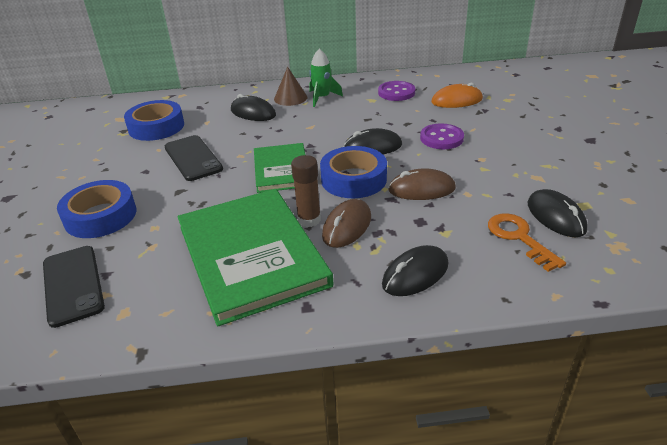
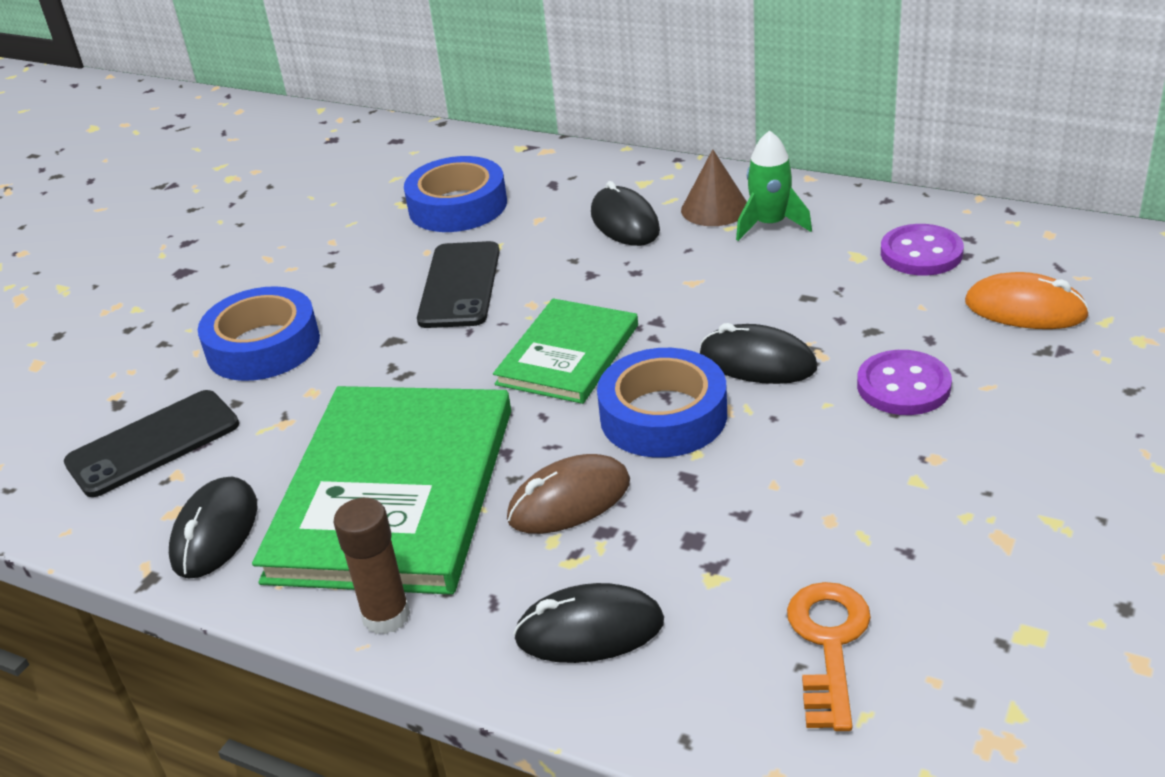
camera: 35 degrees right, 0 degrees up
(73, 285) = (153, 444): black phone -> black phone turned 45 degrees clockwise
(309, 220) = (525, 465): brown glue stick -> brown glue stick (386, 616)
(421, 189) = (757, 479): brown mouse -> none
(555, 216) = (944, 633): black mouse -> black mouse (215, 532)

